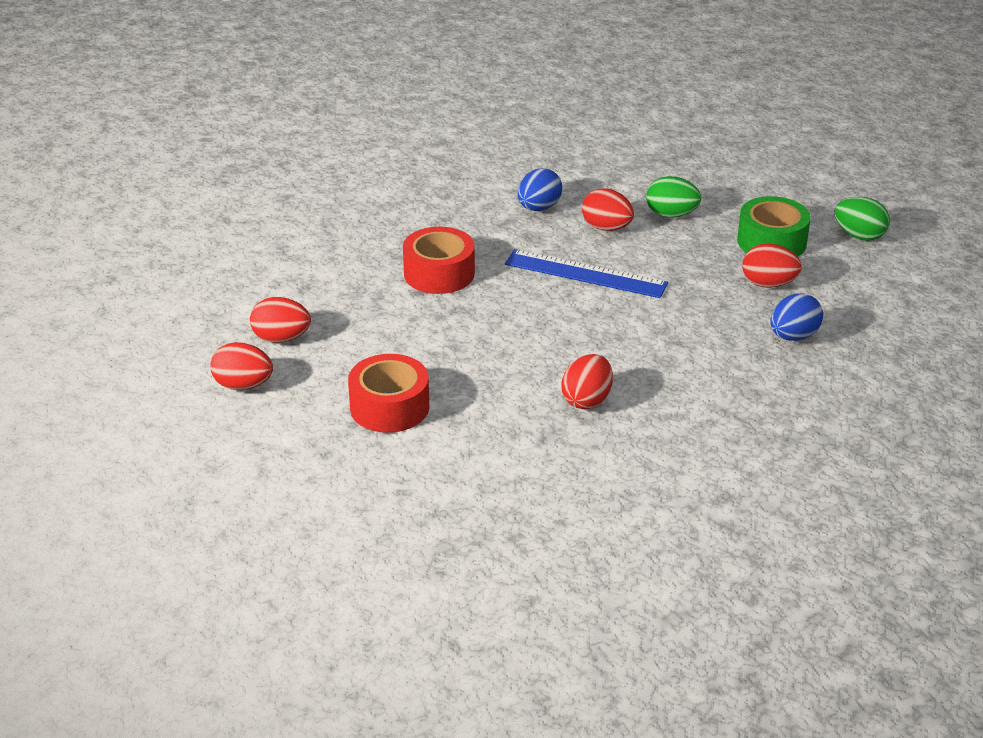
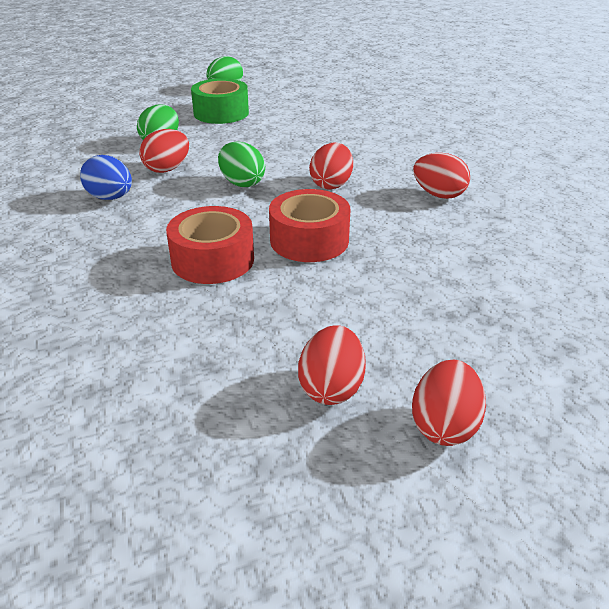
camera: 85 degrees left, 0 degrees up
(389, 407) = (469, 299): red tape -> red tape (309, 240)
(585, 274) = (242, 183): blue ruler -> green egg
(768, 284) = (279, 119): red egg -> red egg (331, 184)
(793, 336) = (349, 118): blue egg -> none

